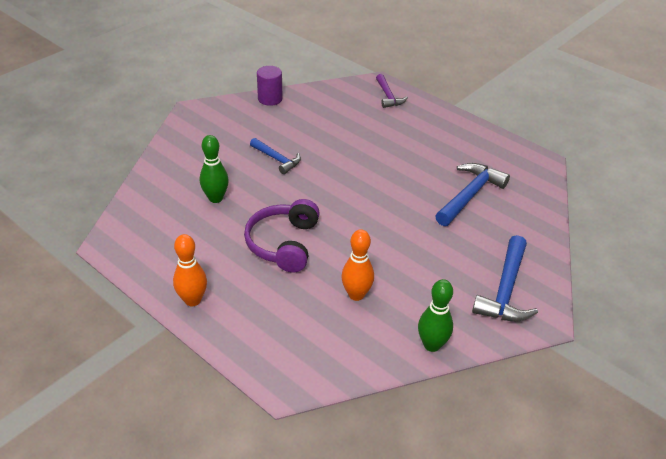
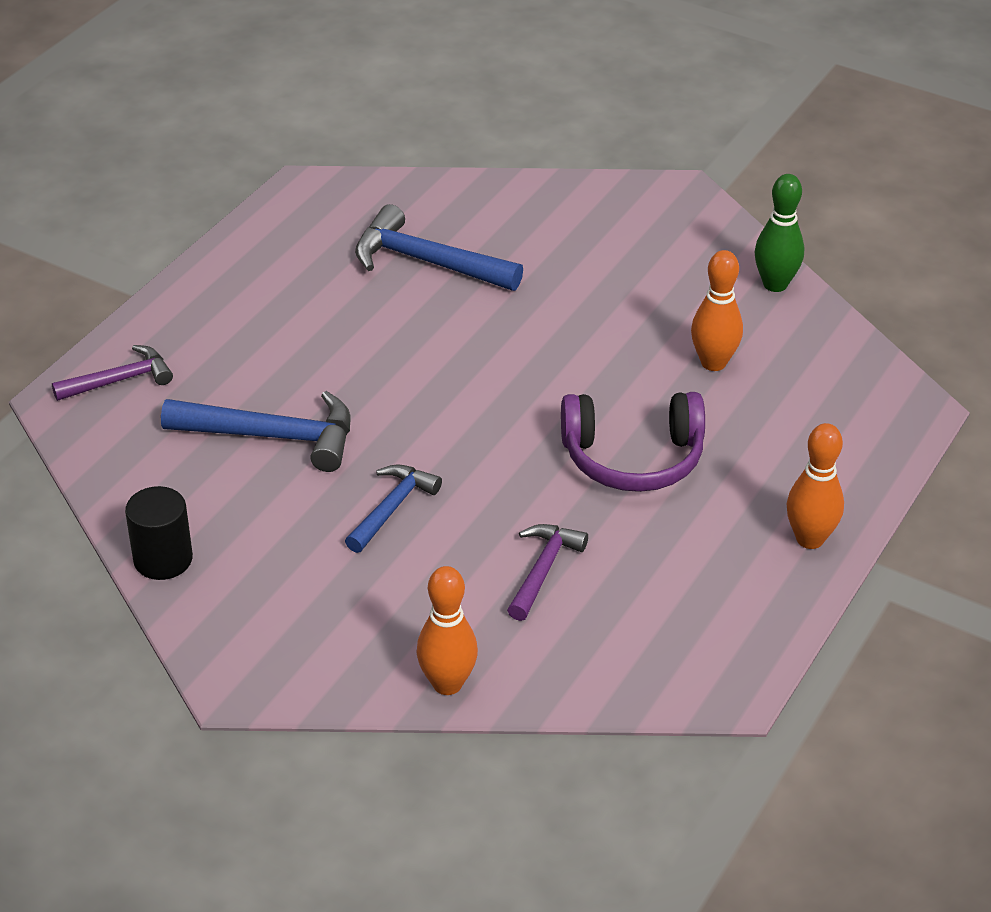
camera: 100 degrees left, 0 degrees up
(162, 160) = (447, 684): none -> orange bowling pin
(215, 198) = (543, 570): green bowling pin -> purple hammer
(270, 99) = (163, 559): purple cylinder -> black cylinder
(505, 290) = (638, 223): blue hammer -> blue hammer (272, 437)

